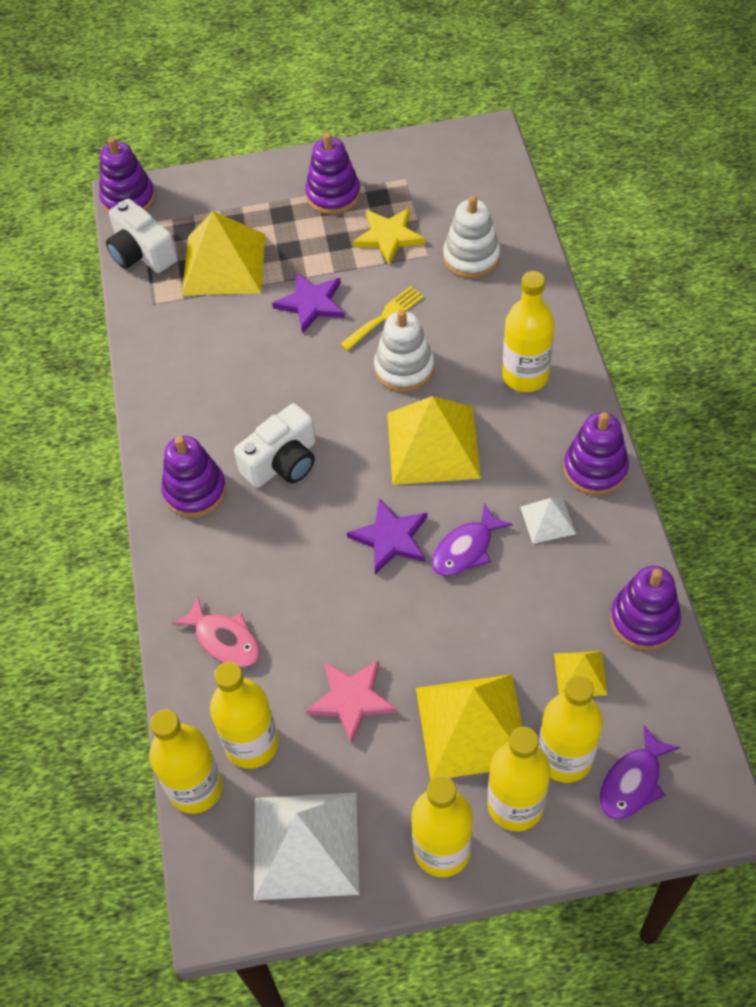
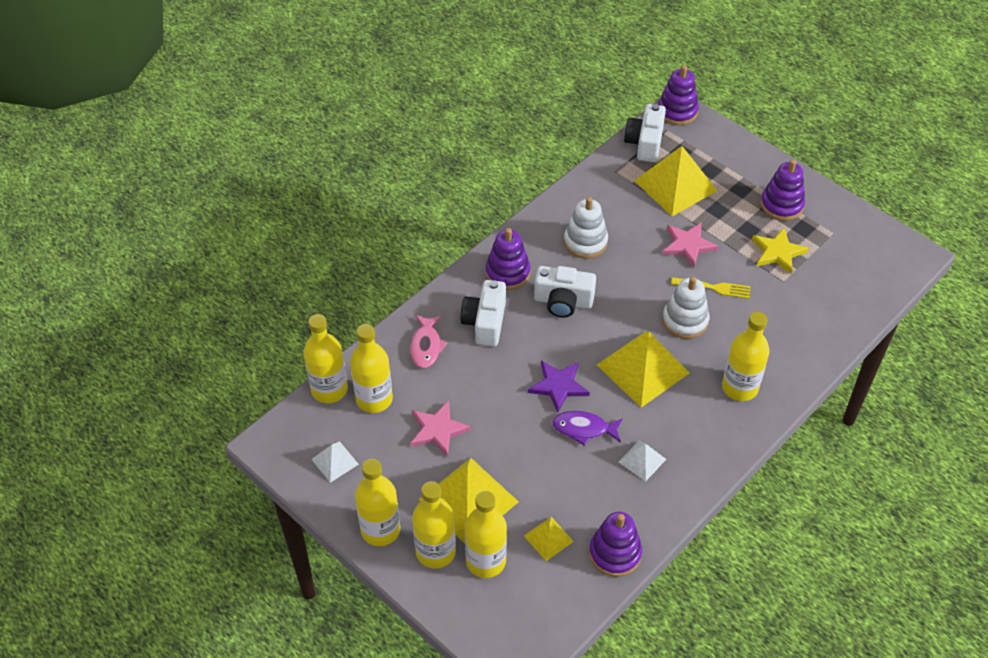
camera: 50 degrees right, 5 degrees down
(243, 557) = (485, 322): none -> white camera
(306, 845) = (335, 461): white pyramid -> white pyramid, size x0.49
(311, 303) = (688, 245): purple star -> pink star
(471, 257) = (805, 305): white stacking toy -> white stacking toy (585, 242)
(595, 469) = (703, 465): purple stacking toy -> none
(633, 782) = (498, 607): purple fish -> none

